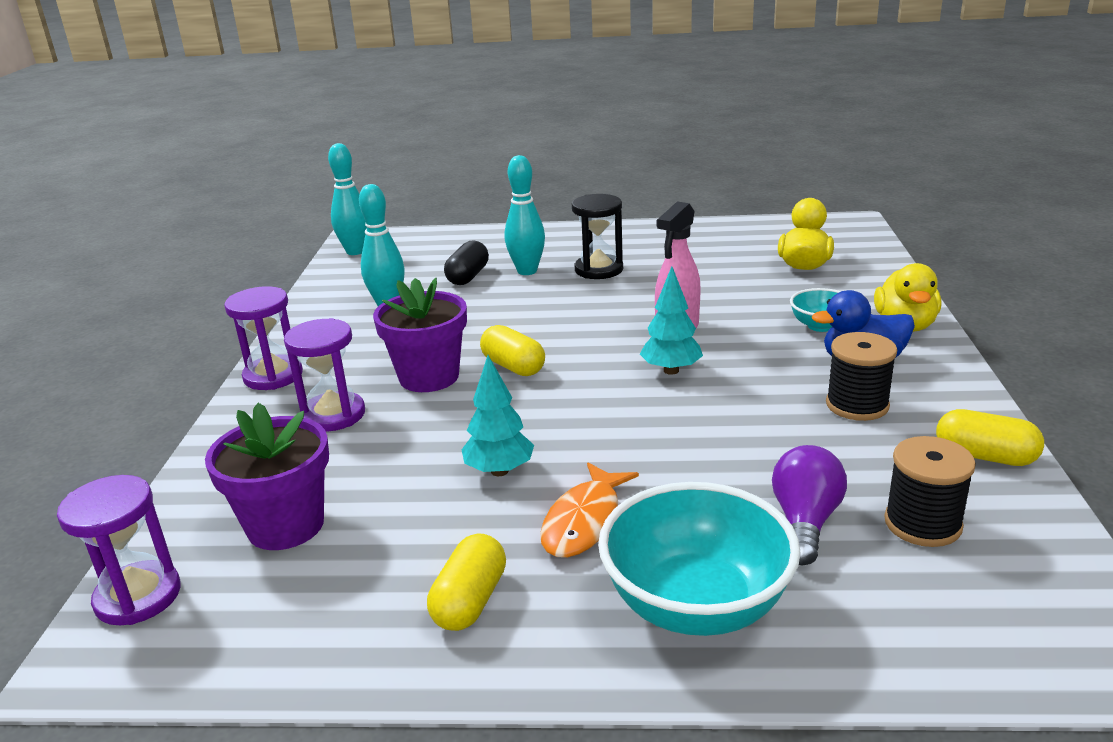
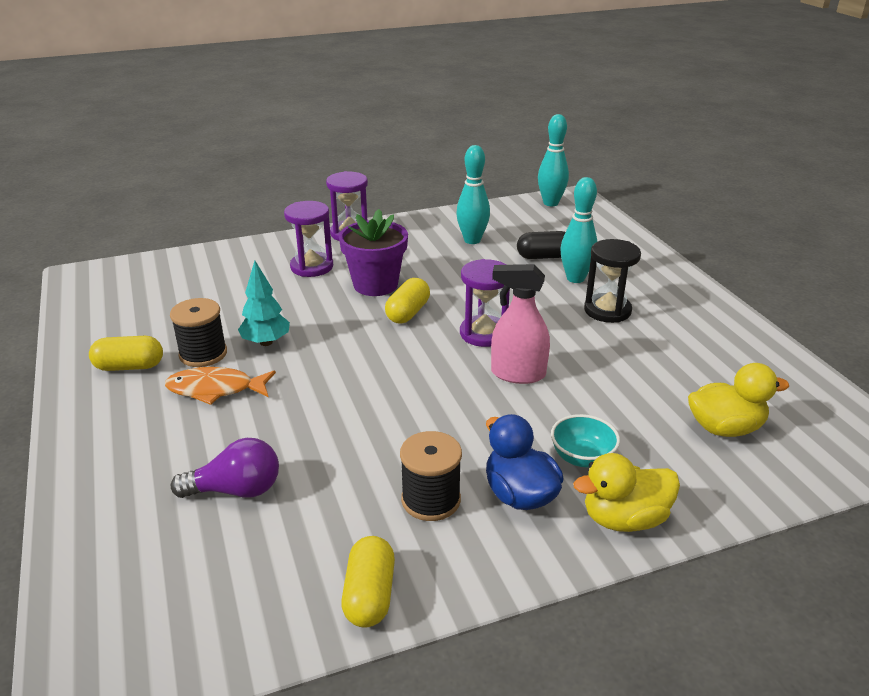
camera: 65 degrees right, 5 degrees up
(138, 596) = (125, 270): purple hourglass -> purple hourglass (484, 333)
(285, 525) = (191, 289): purple flower pot -> none
(671, 370) = (440, 385): turquoise tree -> none
(696, 605) = (133, 453): turquoise bowl -> none
(922, 524) = (248, 558): black spool -> black spool (203, 354)

